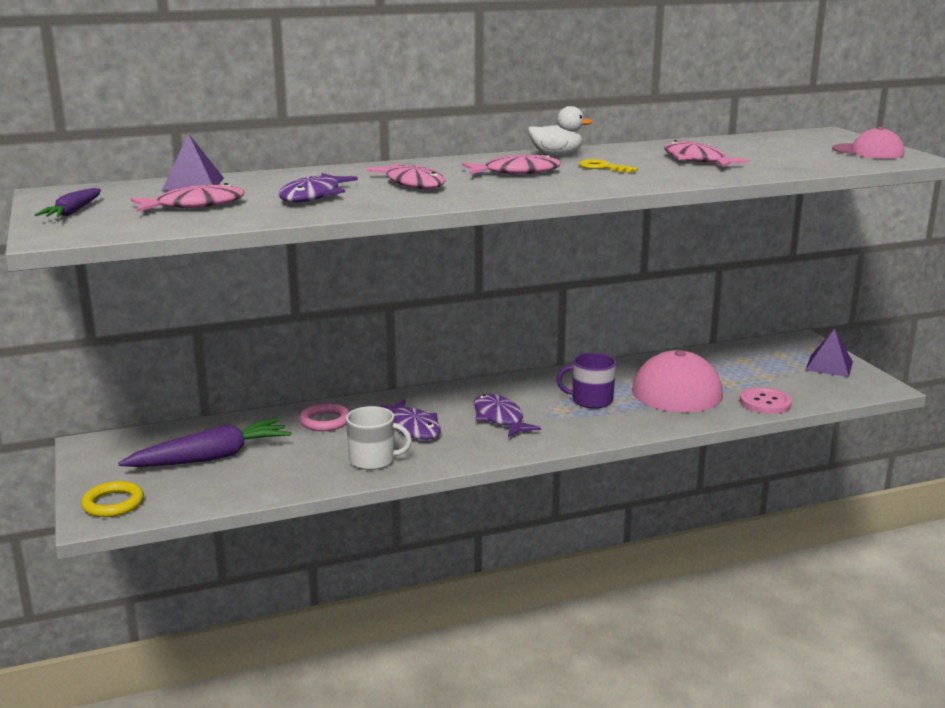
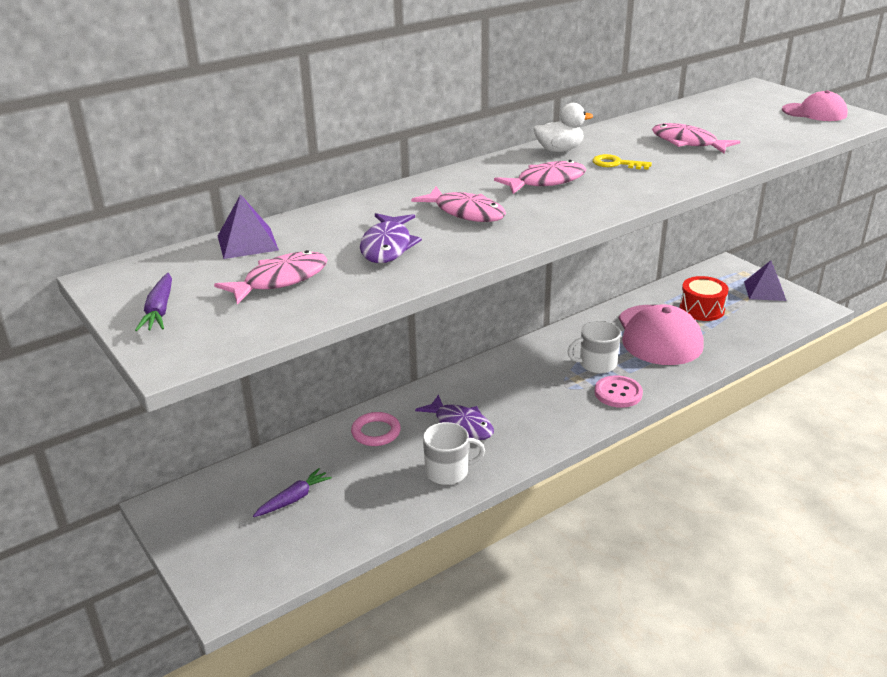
camera: 15 degrees left, 10 degrees up
(113, 503) = (231, 578): yellow ring -> none
(211, 457) = (293, 499): purple carrot -> purple carrot, size x0.54
(499, 418) = (531, 400): purple fish -> none
(591, 400) = (596, 364): purple mug -> white mug
(743, 372) = (701, 309): none -> red drum
(765, 402) = (738, 341): pink button -> pink button (618, 393)

